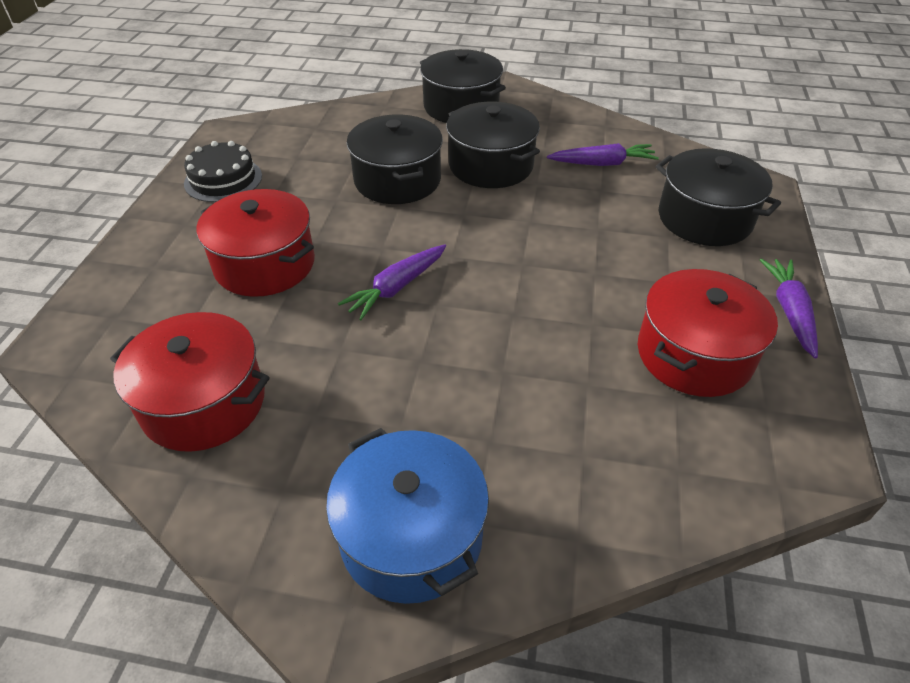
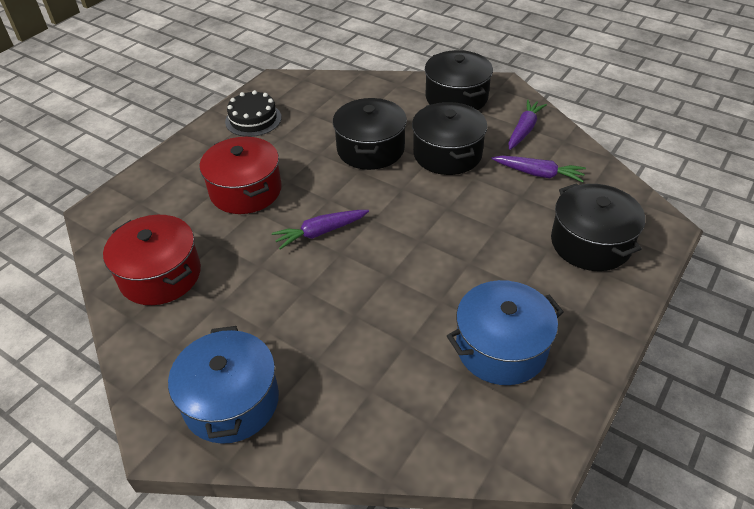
camera: 25 degrees right, 0 degrees up
(694, 354) = (501, 348): red pot -> blue pot
(789, 311) = (604, 339): purple carrot -> purple carrot (524, 130)

